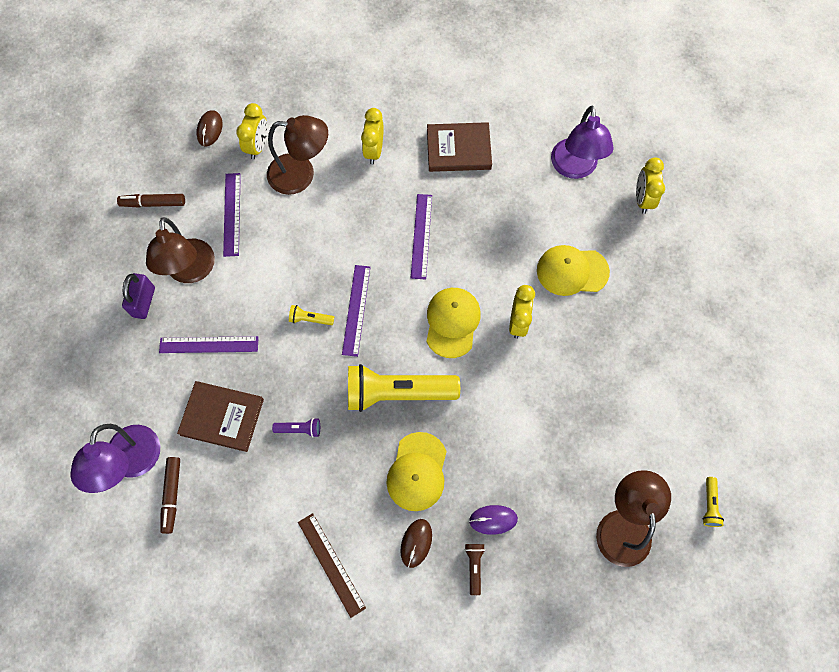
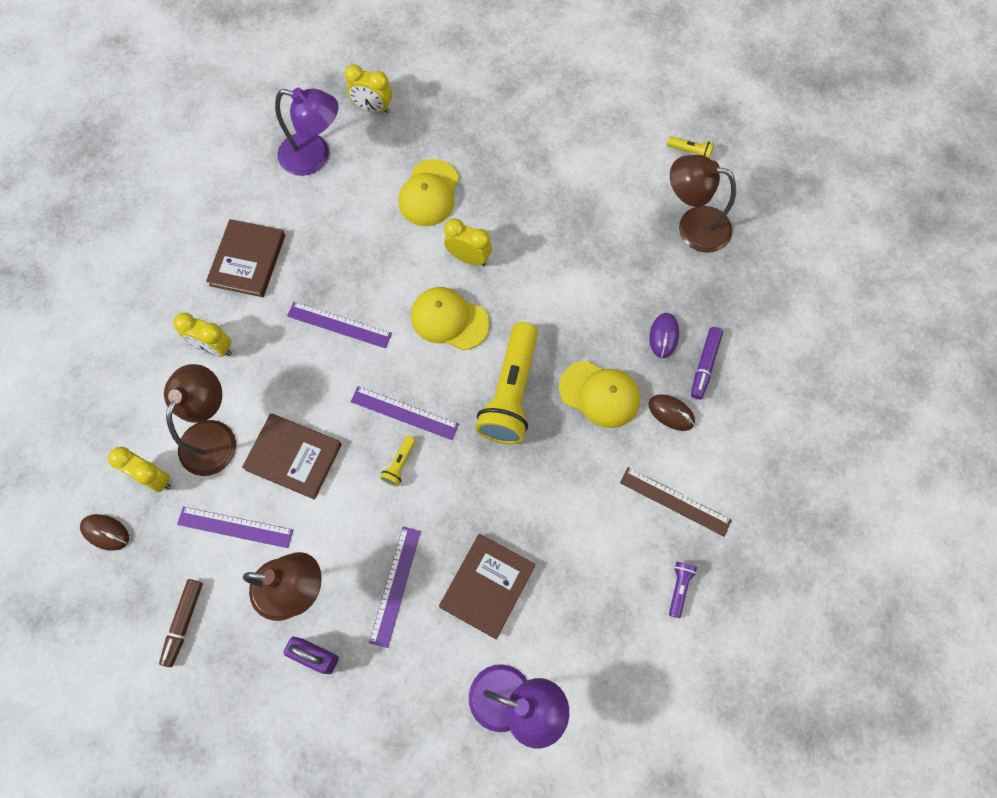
camera: 75 degrees left, 0 degrees up
(172, 495) = (563, 660): brown marker -> none
(297, 237) = (293, 457): none -> brown book
(299, 429) = (524, 503): purple flashlight -> purple flashlight (679, 588)
(331, 564) = (675, 501): brown ruler -> brown ruler turned 45 degrees clockwise
(474, 566) = (705, 365): brown flashlight -> purple marker

